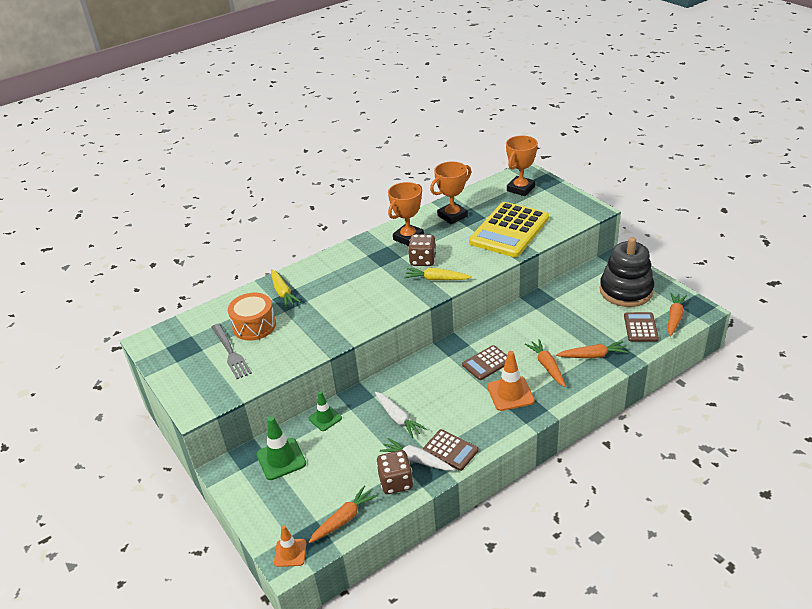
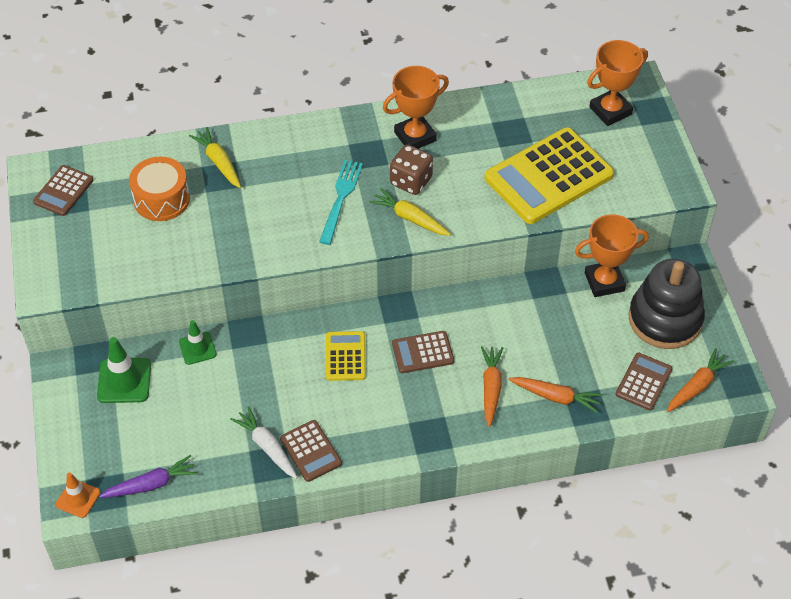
camera: 20 degrees right, 15 degrees up
(176, 345) = (63, 191): none -> brown calculator
(231, 352) = (117, 227): grey fork -> none
(283, 292) = (218, 162): yellow carrot -> yellow carrot turned 150 degrees clockwise
(344, 519) = (151, 484): orange carrot -> purple carrot
(382, 284) = (340, 199): none -> turquoise fork
(396, 482) = (229, 464): brown dice -> none
(398, 418) = (277, 384): white carrot -> none
(435, 384) = (345, 356): none -> yellow calculator
(452, 216) = (492, 122): orange trophy -> orange trophy (604, 282)
(510, 394) = (423, 407): orange traffic cone -> none

